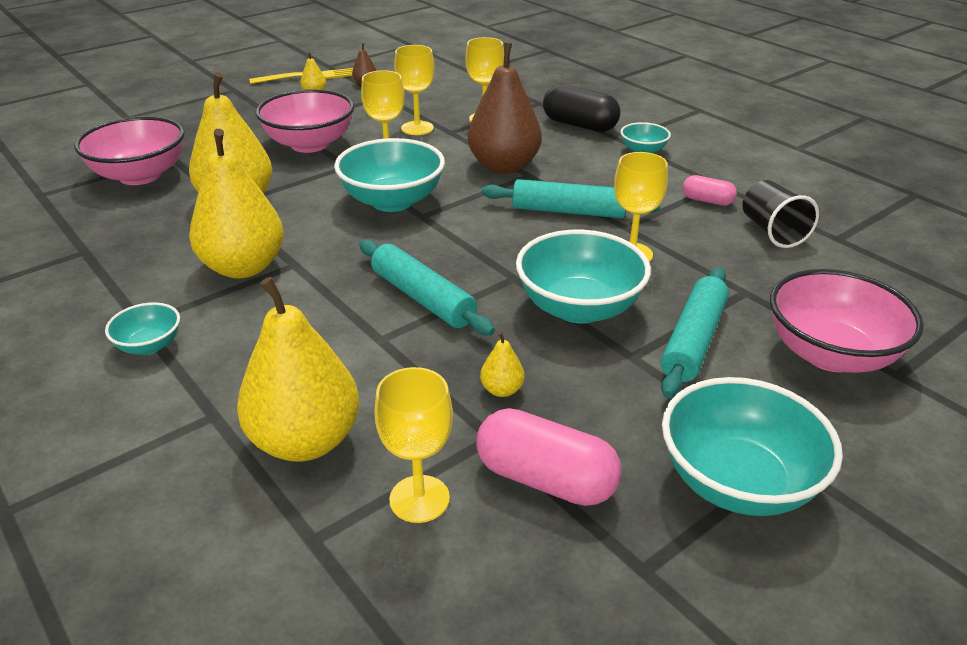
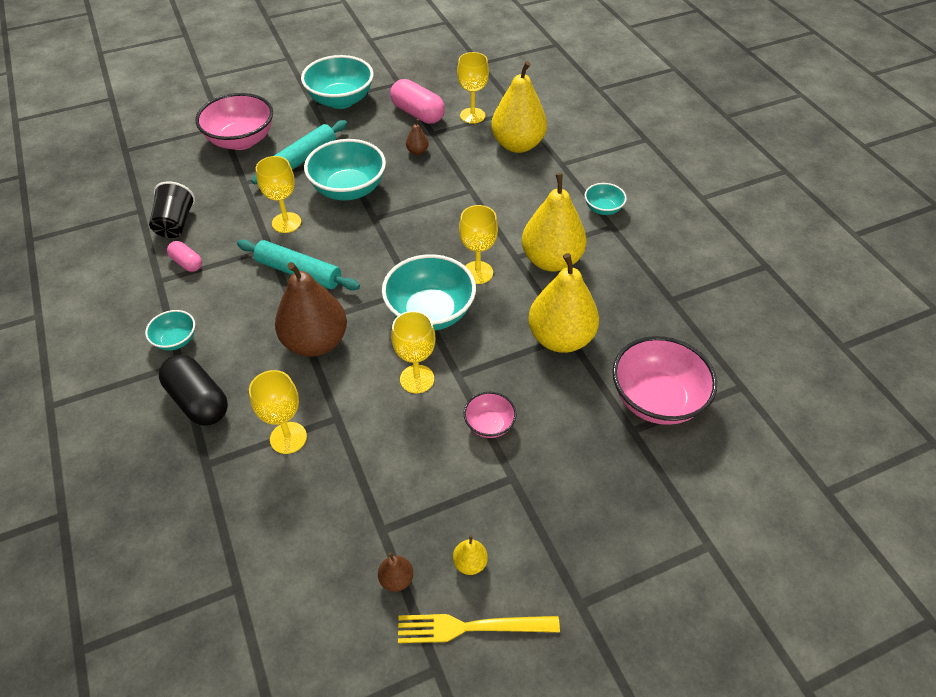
camera: 165 degrees left, 15 degrees up
(310, 144) = (489, 424): pink bowl -> pink bowl, size x0.51
(417, 128) = (368, 434): yellow goblet -> yellow goblet (477, 272)
(423, 298) = (437, 213): turquoise rolling pin -> none
(502, 390) = (417, 151): yellow pear -> brown pear

